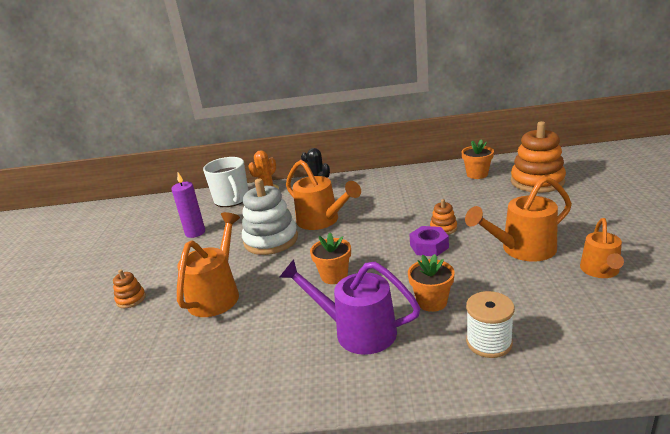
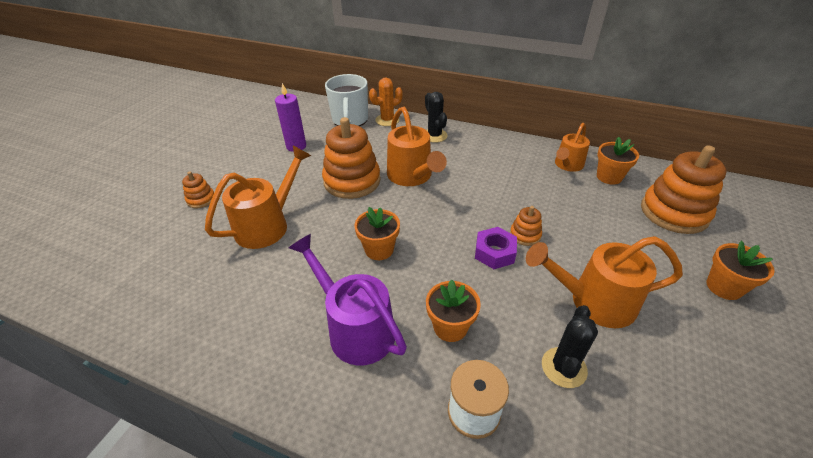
camera: 20 degrees right, 15 degrees up
(271, 240) = (352, 181): white stacking toy -> orange stacking toy
(530, 293) = (563, 367): none -> black cactus
(598, 212) = (724, 287): none -> orange flower pot
(600, 271) = (669, 376): orange watering can -> orange watering can (567, 165)

